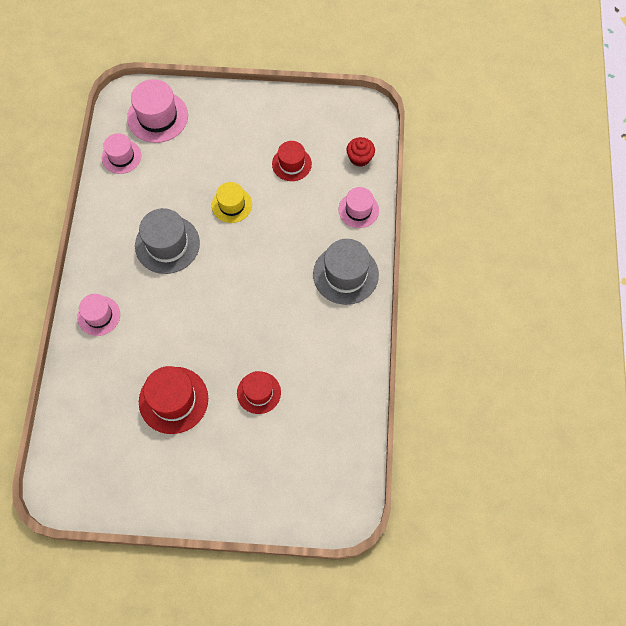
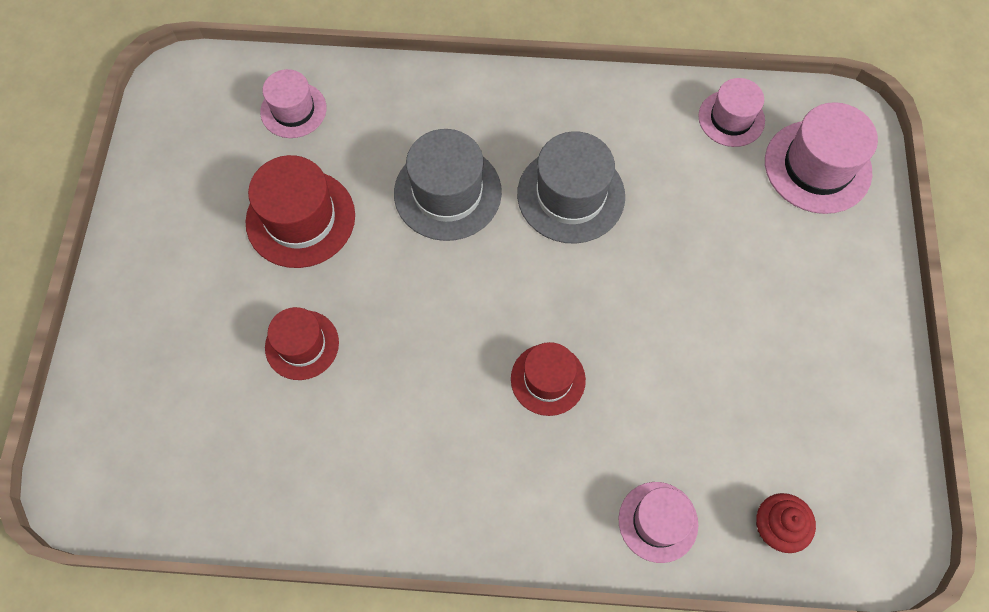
camera: 90 degrees right, 0 degrees up
(99, 316) = (445, 108): pink hat -> pink hat (293, 110)
(232, 205) = (652, 292): yellow hat -> none
(291, 164) = (748, 394): red hat -> red hat (548, 379)
(345, 274) = (519, 494): grey hat -> grey hat (447, 192)

